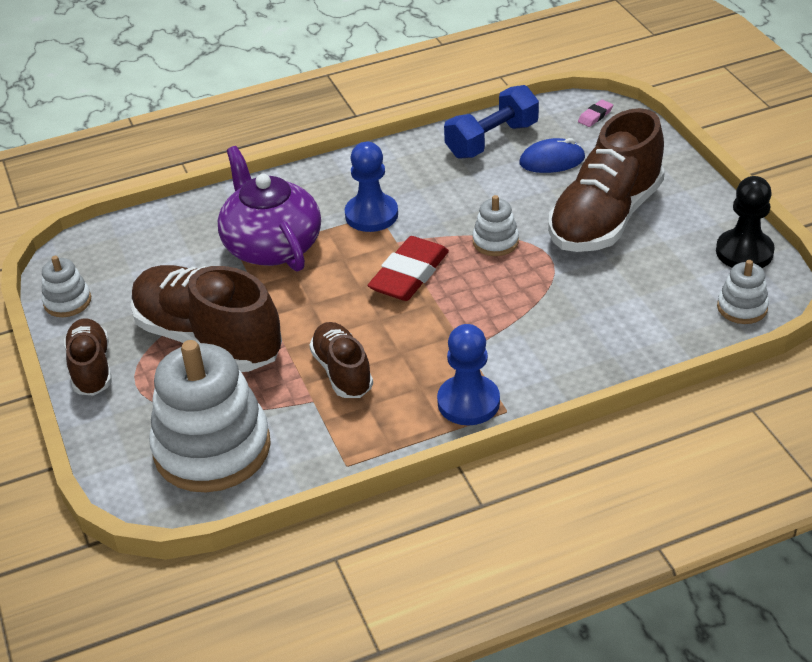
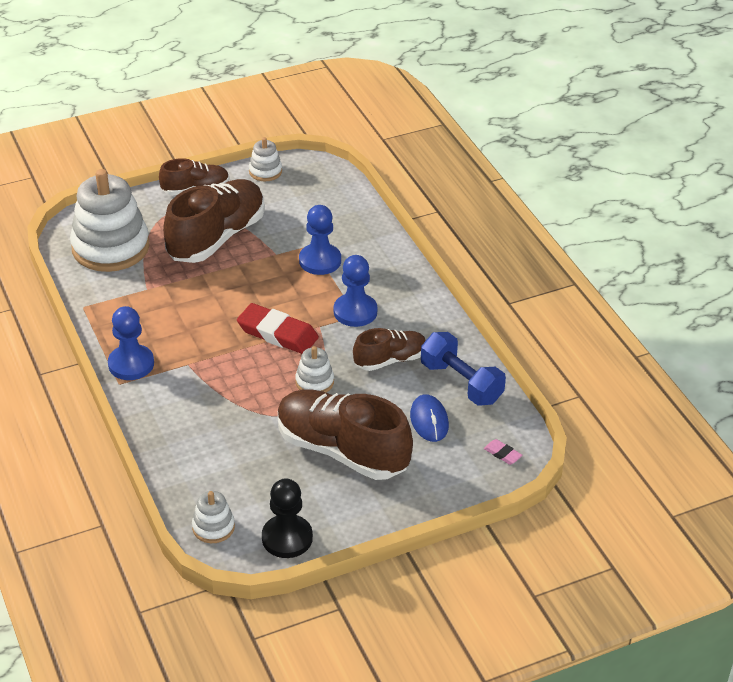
camera: 85 degrees right, 0 degrees up
(272, 245) = (320, 261): purple teapot -> blue pawn
(342, 372) = (173, 302): brown shoe -> brown shoe (390, 360)

